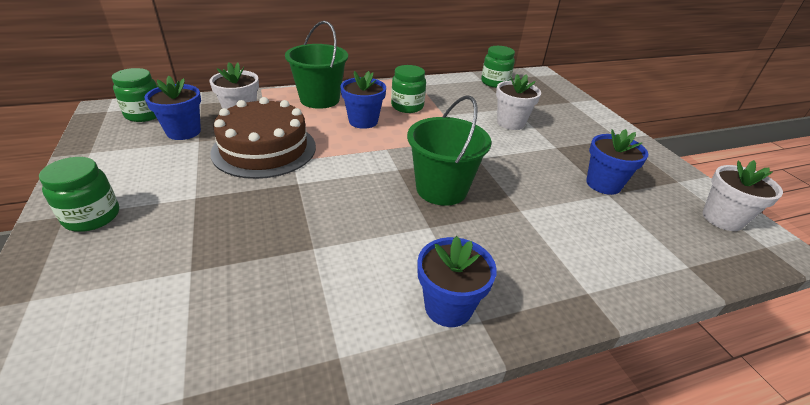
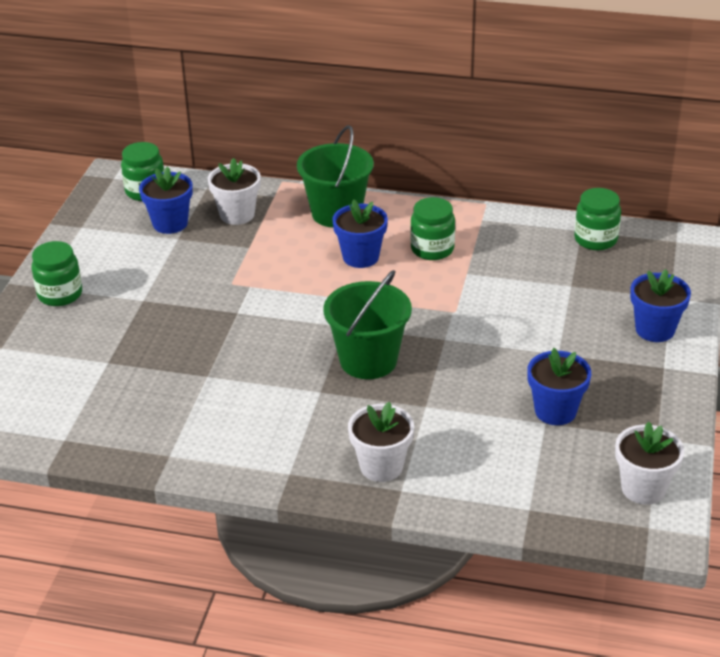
camera: 35 degrees right, 0 degrees up
(264, 149) = (232, 265): brown cake -> none
(448, 307) = (273, 455): blue flower pot -> blue flower pot (655, 330)
(510, 123) = (540, 306): white flower pot -> white flower pot (381, 466)

